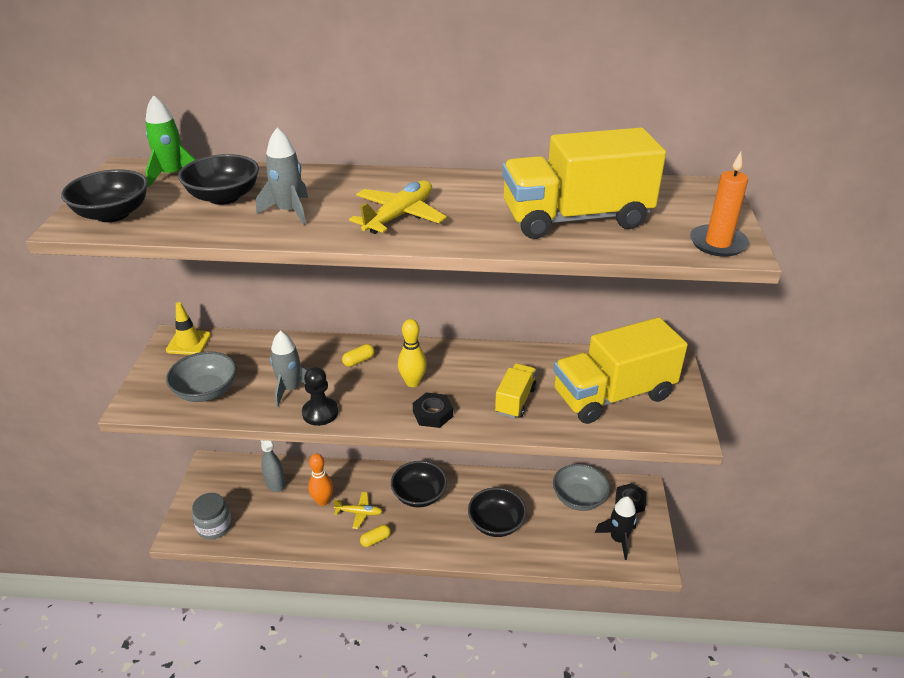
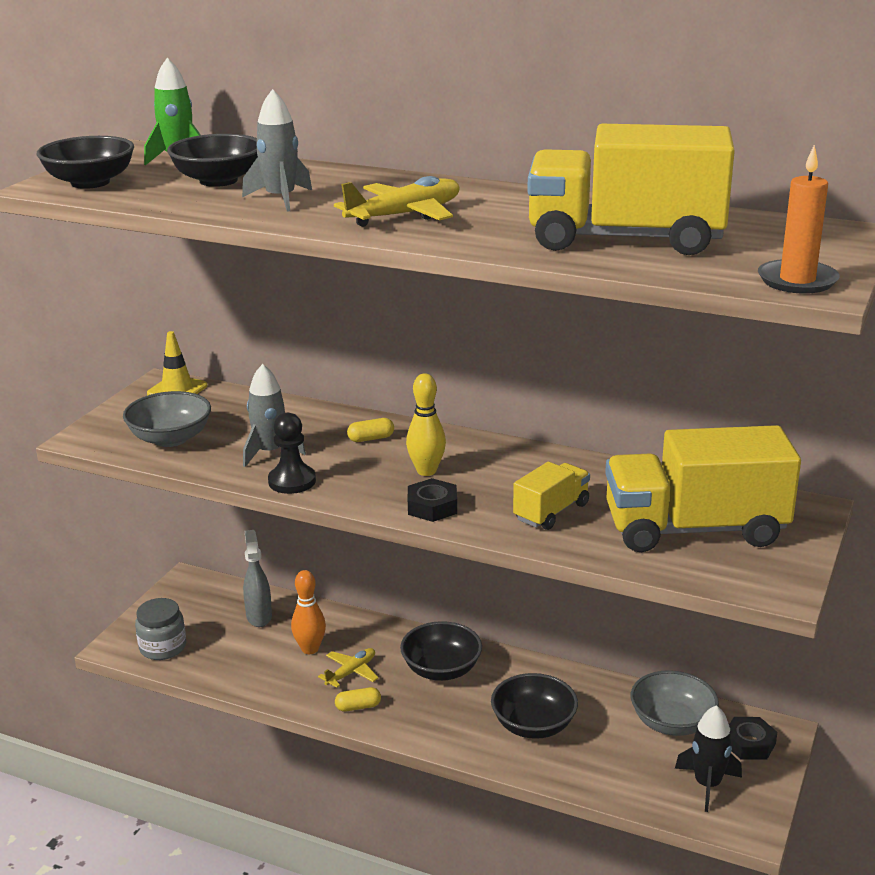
camera: 20 degrees right, 10 degrees down
(359, 513) = (351, 672): yellow plane -> yellow plane turned 75 degrees counterclockwise

